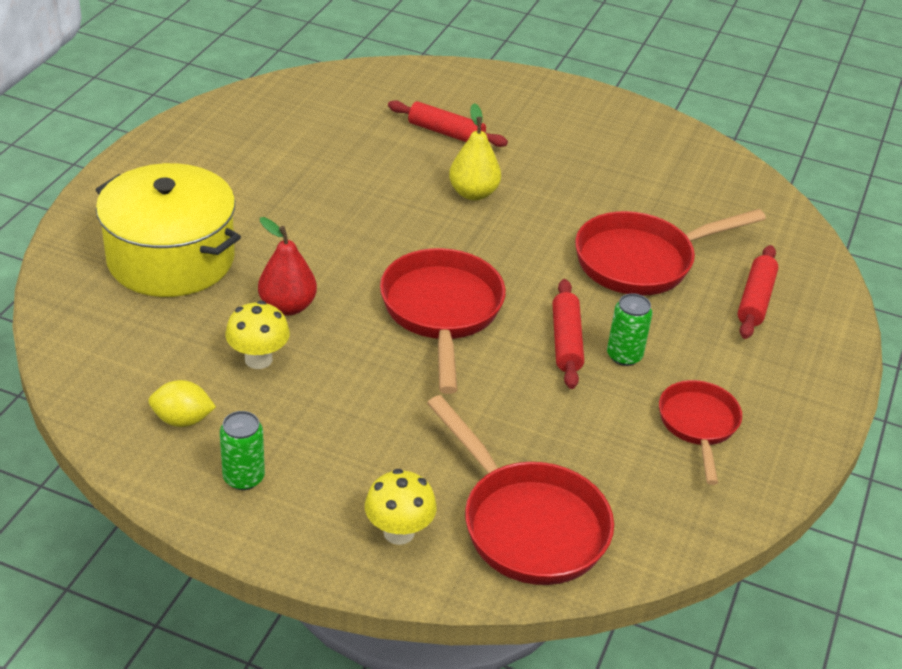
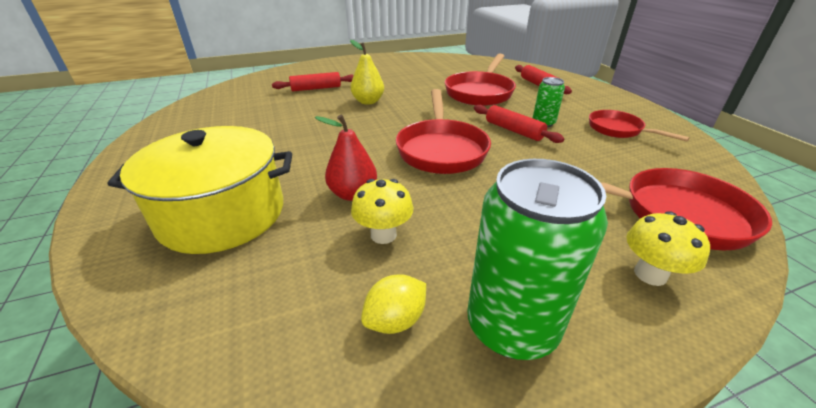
camera: 40 degrees left, 5 degrees down
(243, 478) = (511, 326): green can -> green can, size x1.98
(441, 312) = (441, 149): red pan -> red pan turned 135 degrees counterclockwise

